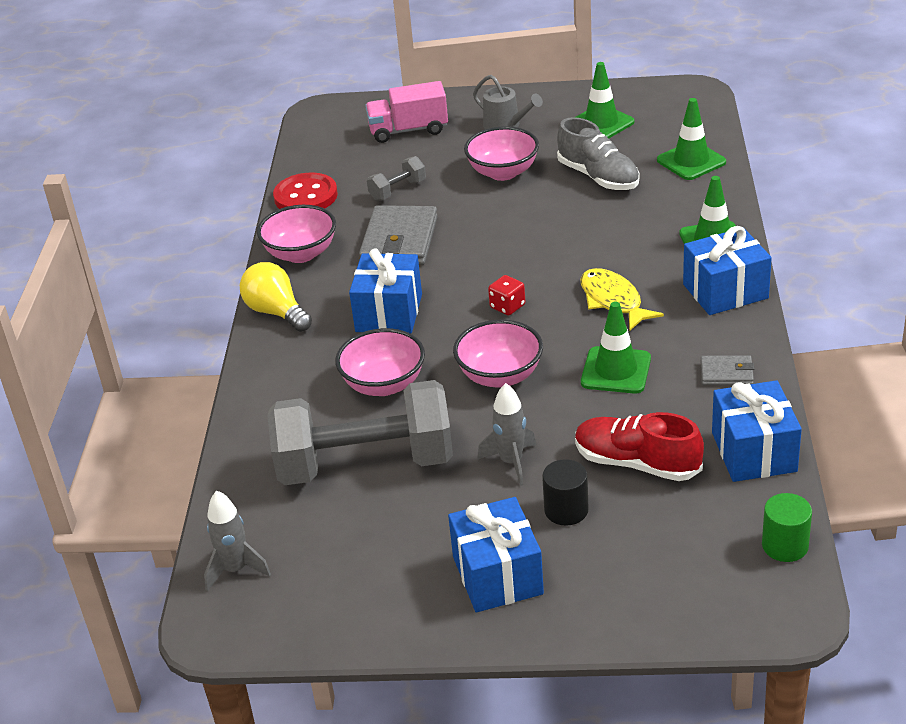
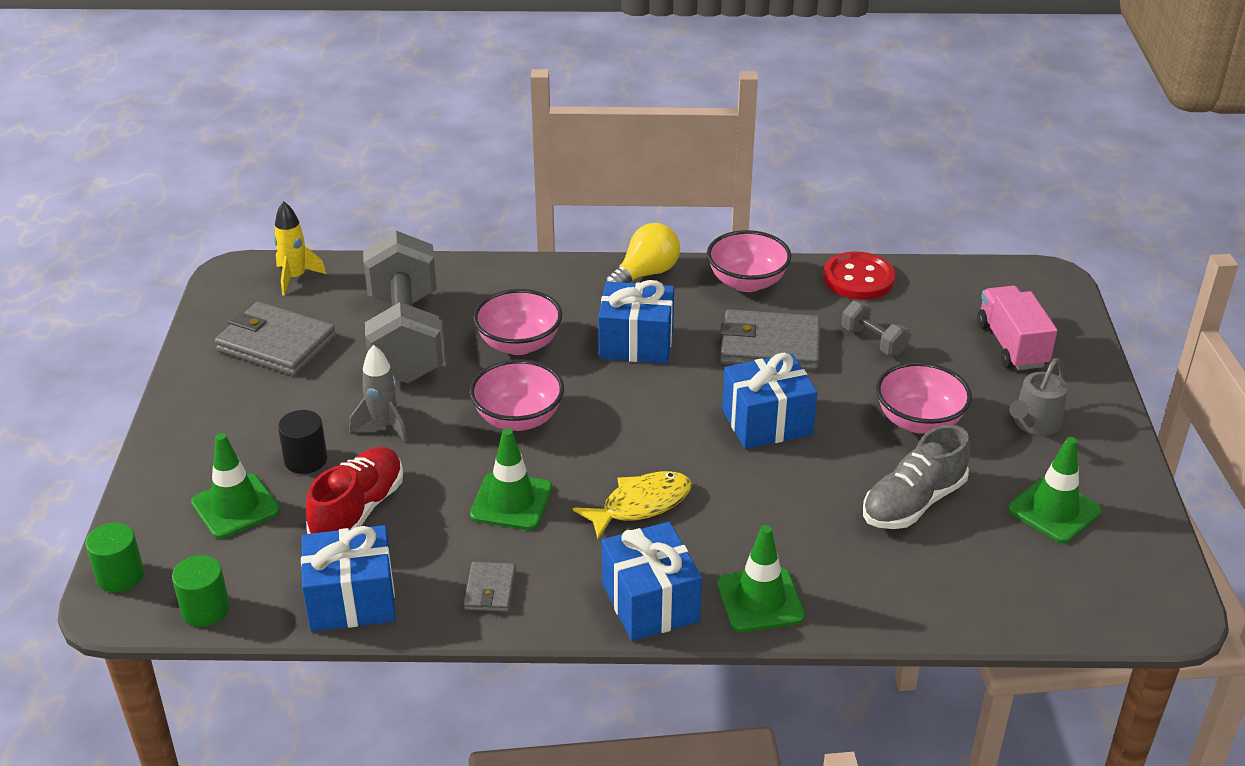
camera: 85 degrees right, 0 degrees up
(236, 569) = (295, 278): grey rocket -> yellow rocket
(367, 564) = (276, 344): none -> grey wallet
(497, 575) = (237, 417): blue gift -> blue gift (767, 422)
(507, 306) = (638, 424): red dice -> none
(691, 161) = (961, 594): green traffic cone -> green traffic cone (235, 506)
(752, 618) = (120, 576): none -> green cylinder

